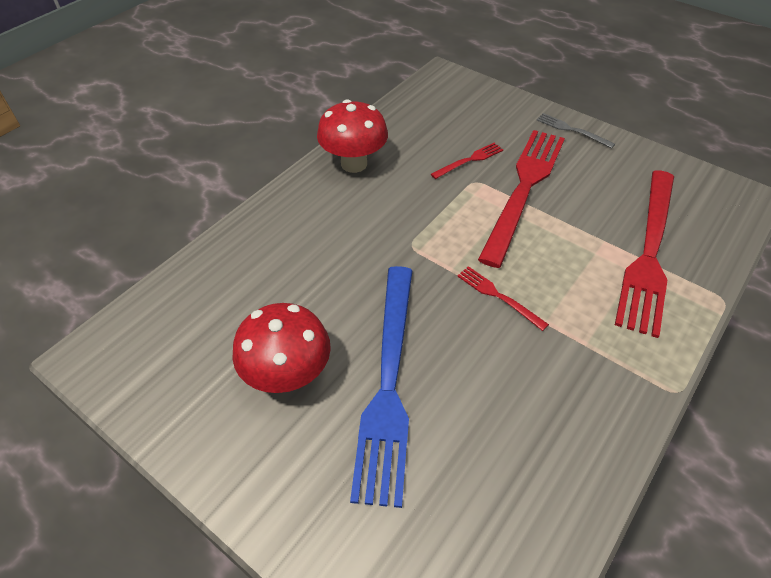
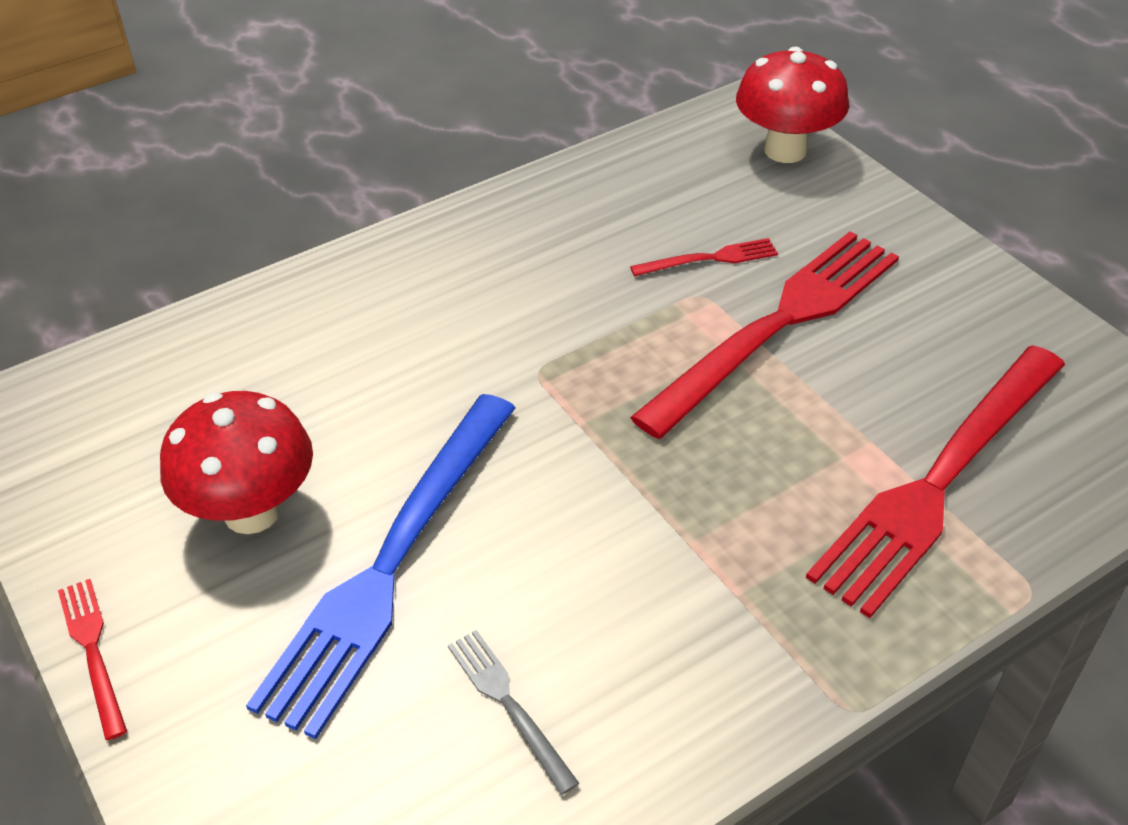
camera: 20 degrees right, 5 degrees down
(354, 164) = (515, 224): red mushroom -> red mushroom (785, 150)
(498, 296) = (635, 483): red fork -> red fork (93, 651)
(572, 130) = (923, 246): grey fork -> grey fork (509, 704)

